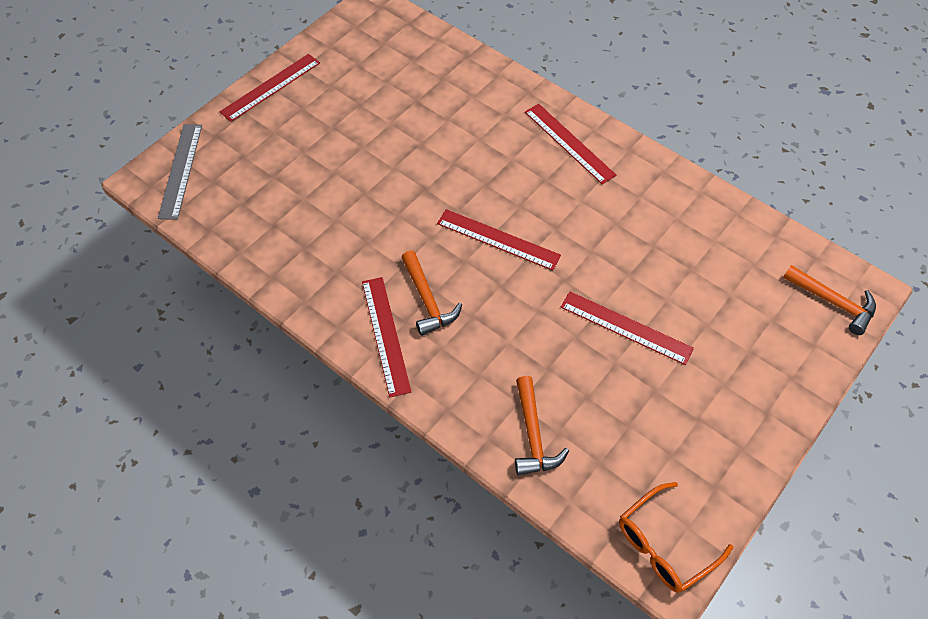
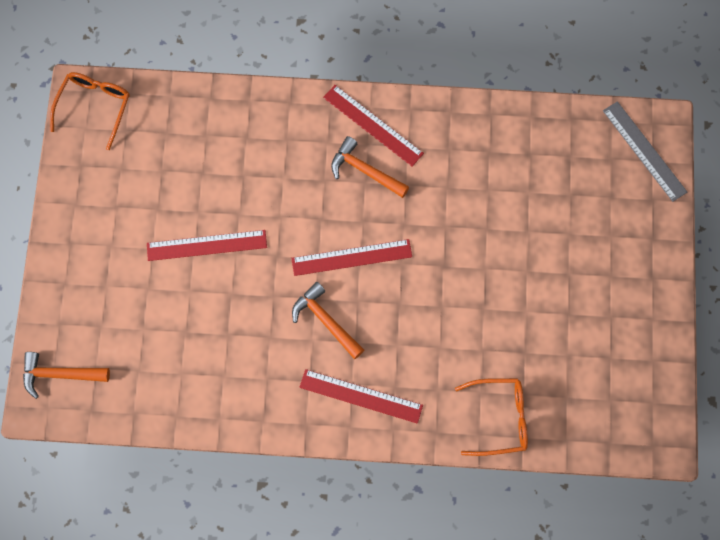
camera: 145 degrees right, 15 degrees up
(270, 87) = (658, 279): red ruler -> none
(473, 74) = (500, 418): none -> orange glasses
(533, 435) = (221, 122): orange hammer -> orange hammer (325, 320)

